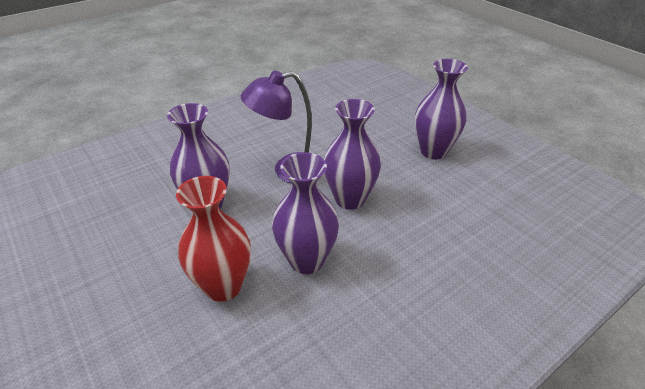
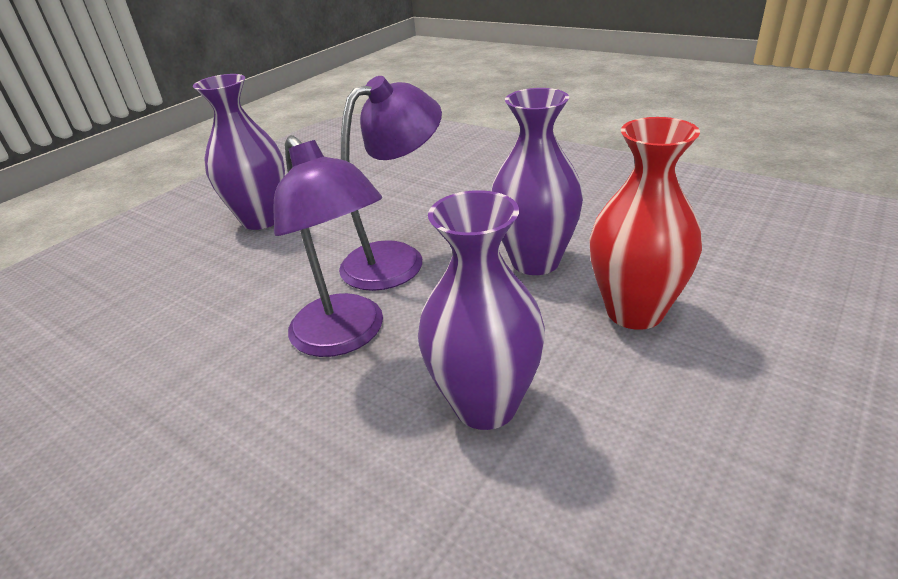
camera: 105 degrees left, 5 degrees down
(350, 199) = (397, 259): purple vase -> purple lamp

